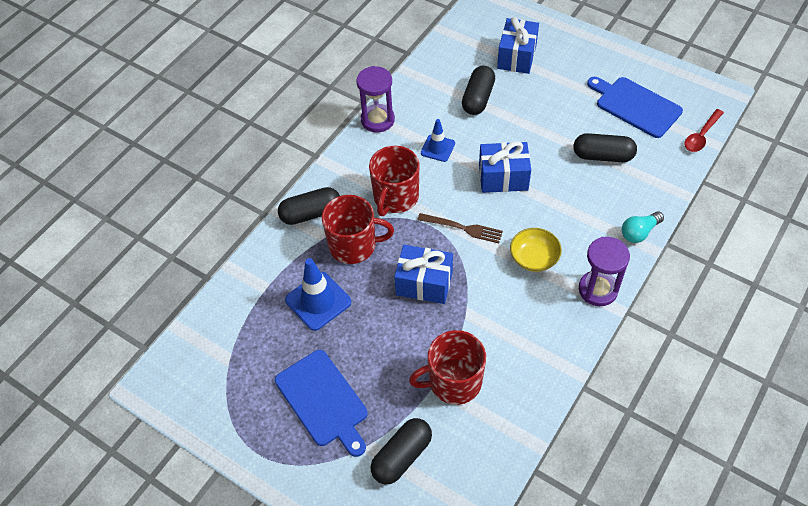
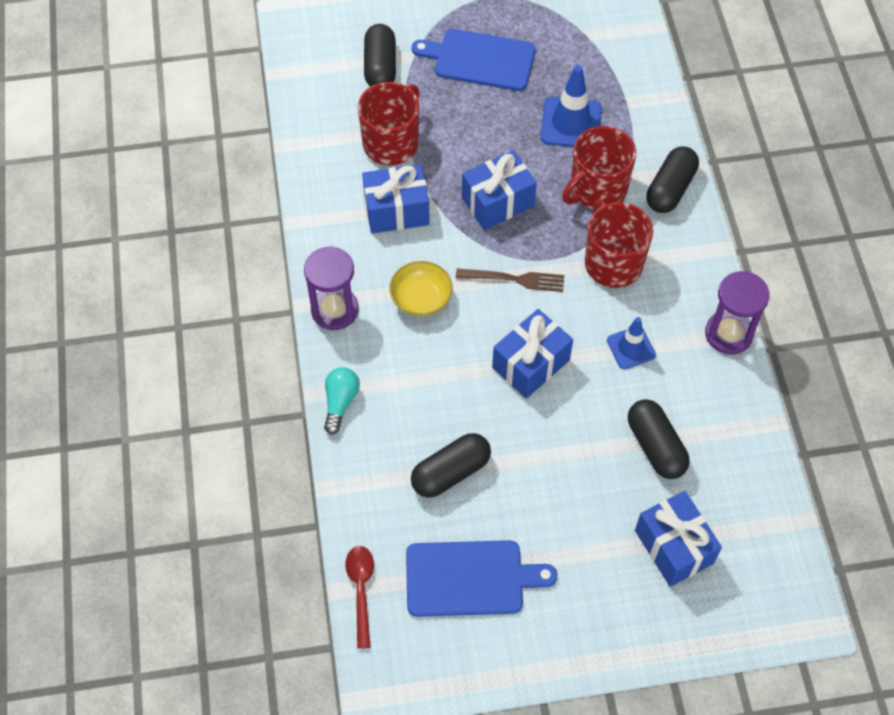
camera: 135 degrees right, 5 degrees up
(463, 228) = (515, 279): brown fork -> brown fork turned 150 degrees counterclockwise
(497, 327) = (396, 211): none -> blue gift

